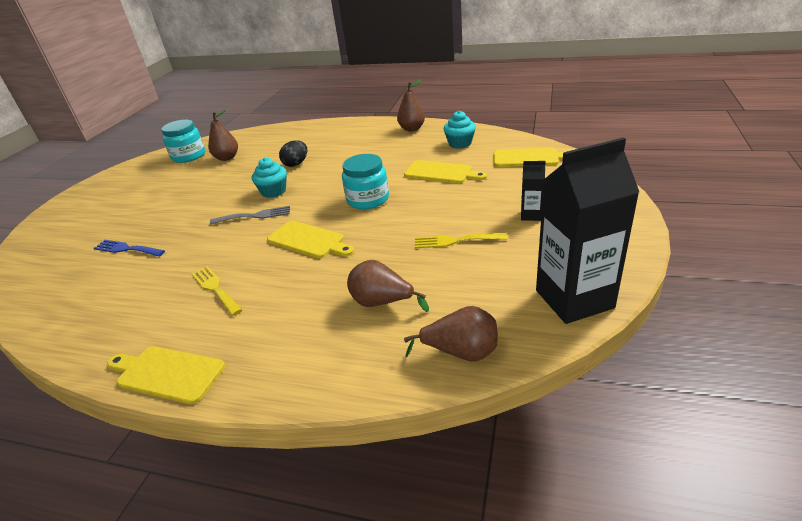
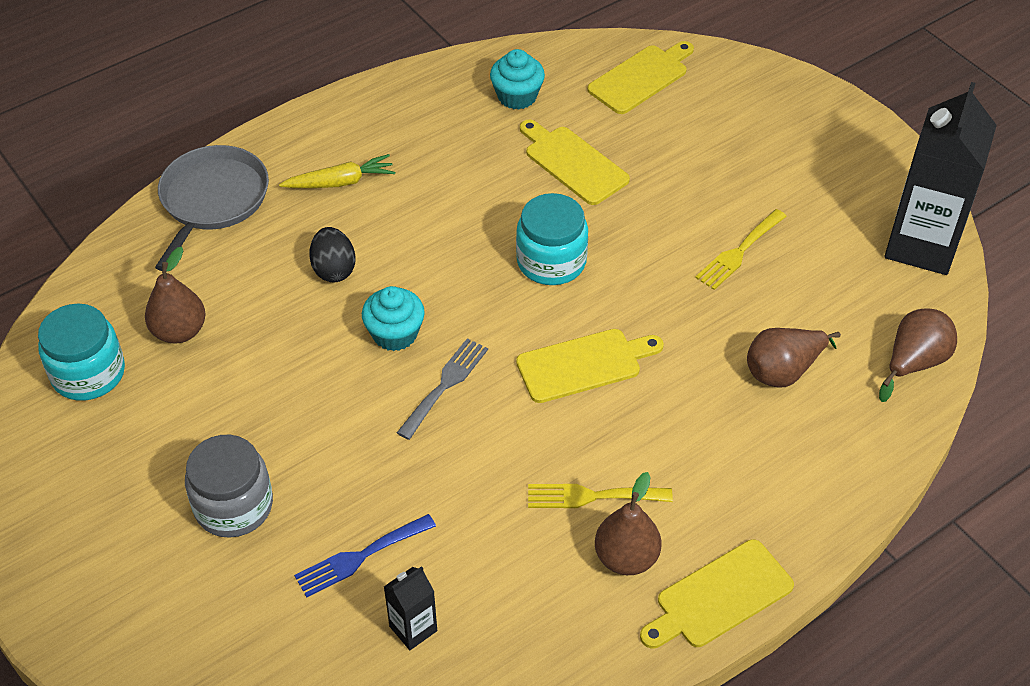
camera: 55 degrees left, 15 degrees up
(139, 210) = (234, 506): none -> grey jar
(304, 131) = (212, 200): none -> grey pan
(348, 142) = (340, 182): none -> yellow carrot
(412, 129) = (399, 102): brown pear -> brown pear (626, 558)
(441, 173) = (573, 163): yellow cutting board -> yellow cutting board turned 105 degrees counterclockwise
(531, 215) = (761, 168): black carton -> black carton (413, 628)

